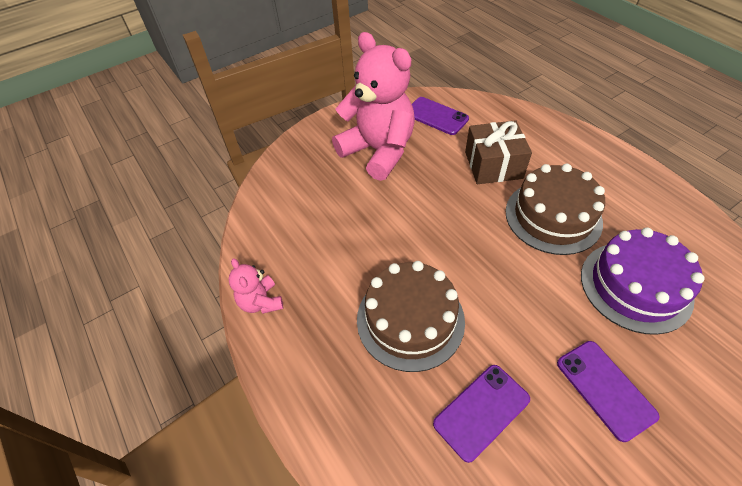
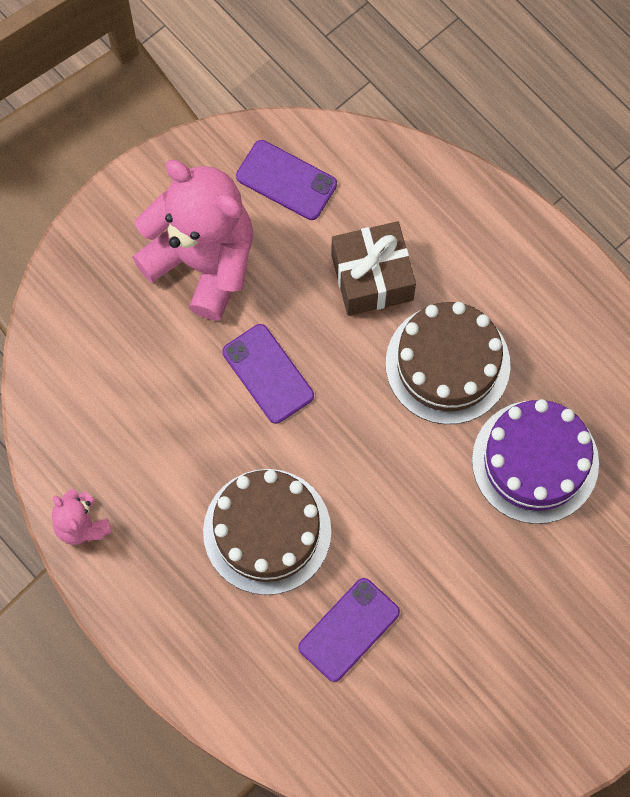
camera: 10 degrees left, 20 degrees up
(605, 389) = (480, 592): purple phone -> purple phone (268, 374)

